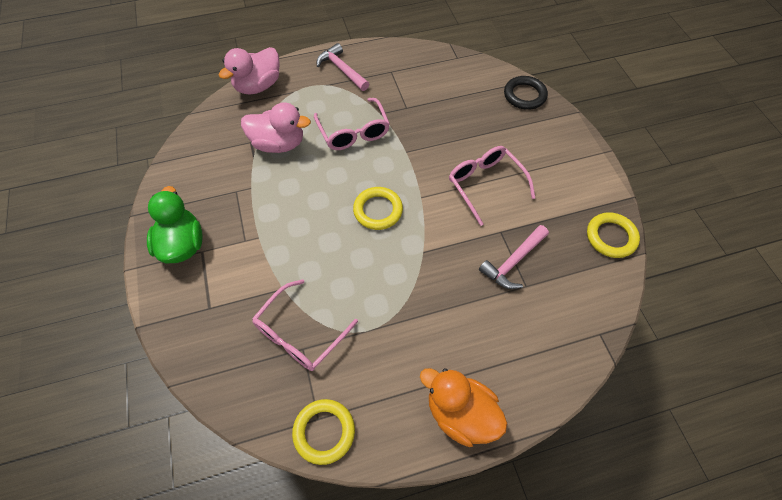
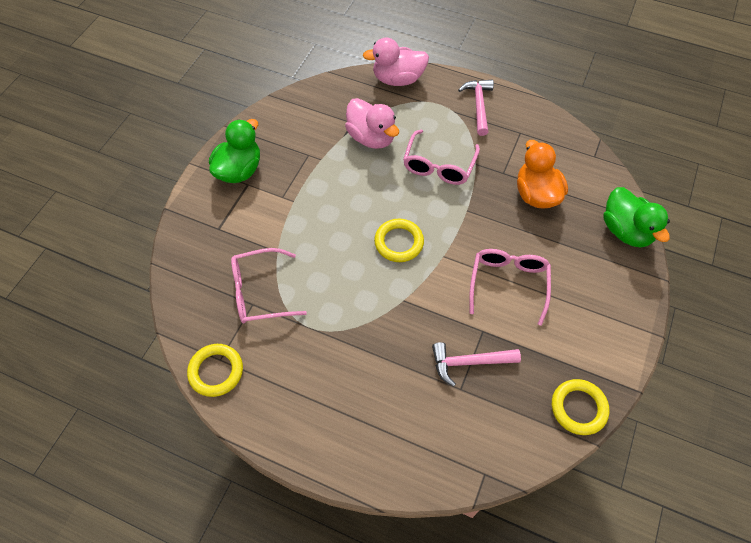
camera: 40 degrees right, 0 degrees up
(460, 413) = (317, 438): orange duck -> orange duck (536, 194)
(524, 95) = (625, 231): black ring -> green duck

